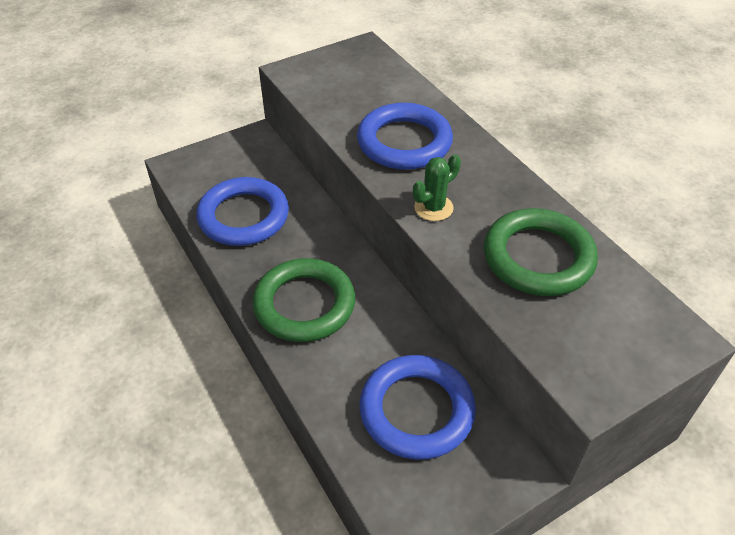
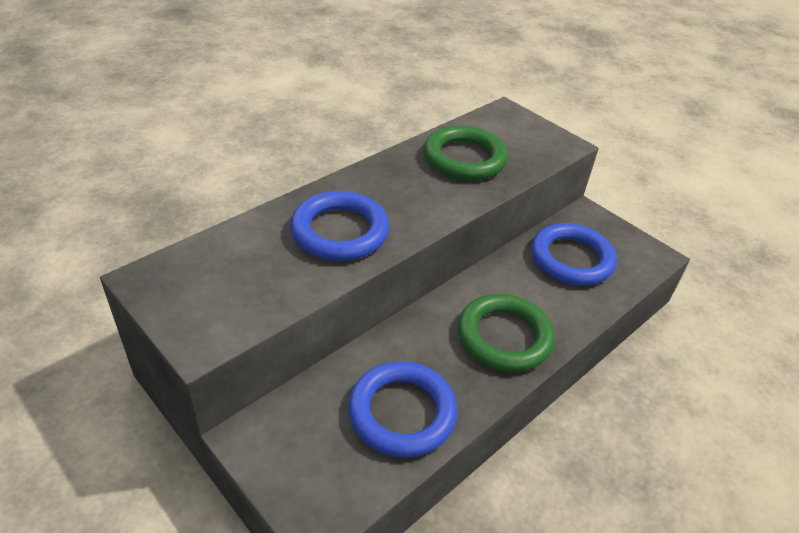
camera: 105 degrees left, 5 degrees down
(433, 208) = (429, 209): green cactus -> none

